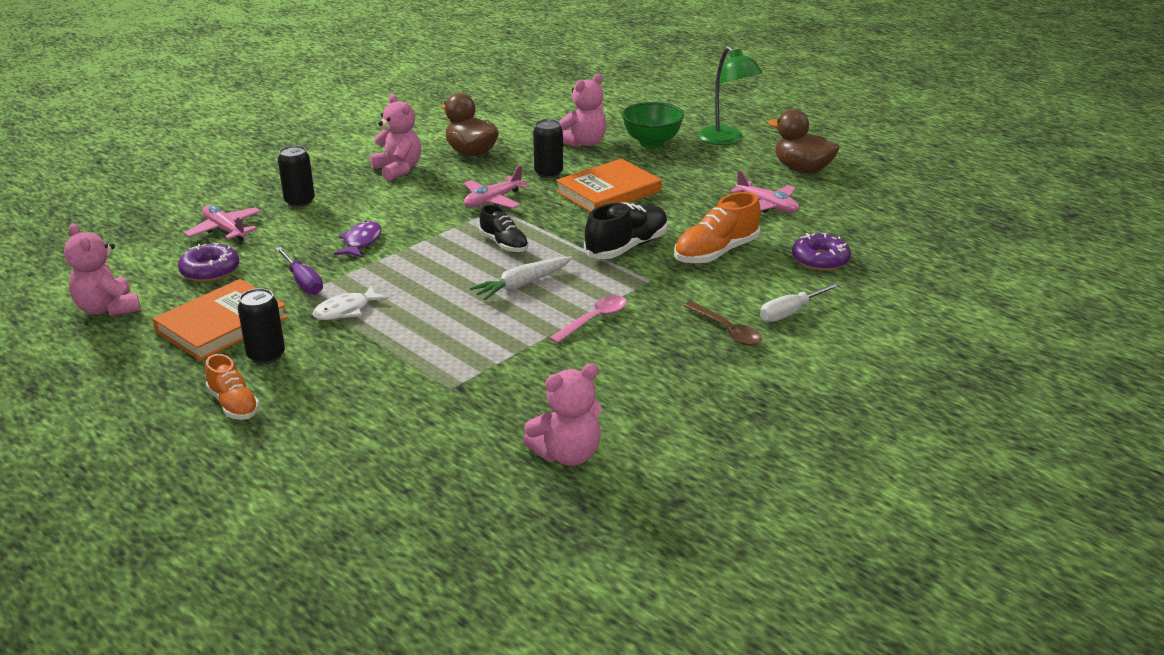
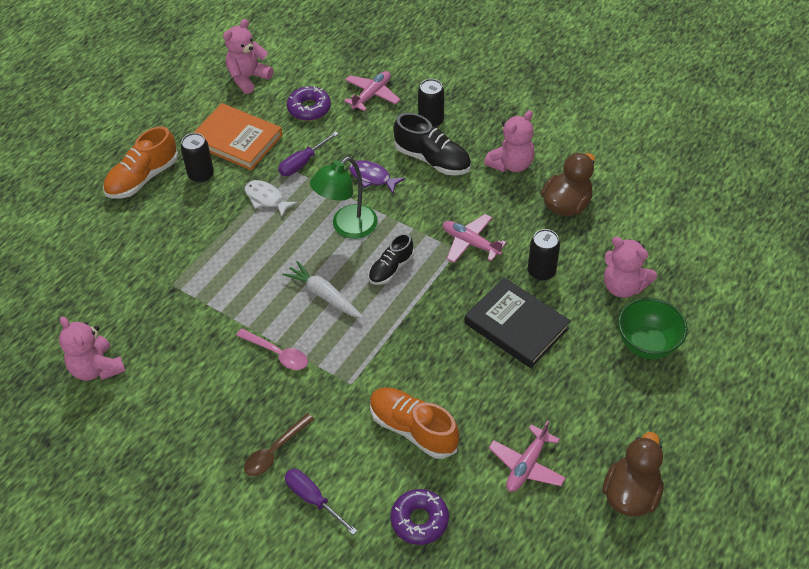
camera: 80 degrees right, 20 degrees up
(234, 404) = (143, 178): orange shoe -> orange shoe, size x1.56
(361, 242) = (372, 177): purple fish -> purple fish turned 150 degrees counterclockwise
(608, 192) = (516, 326): orange book -> black book
(627, 247) = (407, 357): black shoe -> black shoe (432, 159)
(726, 140) = (683, 413): green lamp -> green lamp (347, 227)
(790, 312) = (313, 499): white screwdriver -> purple screwdriver

